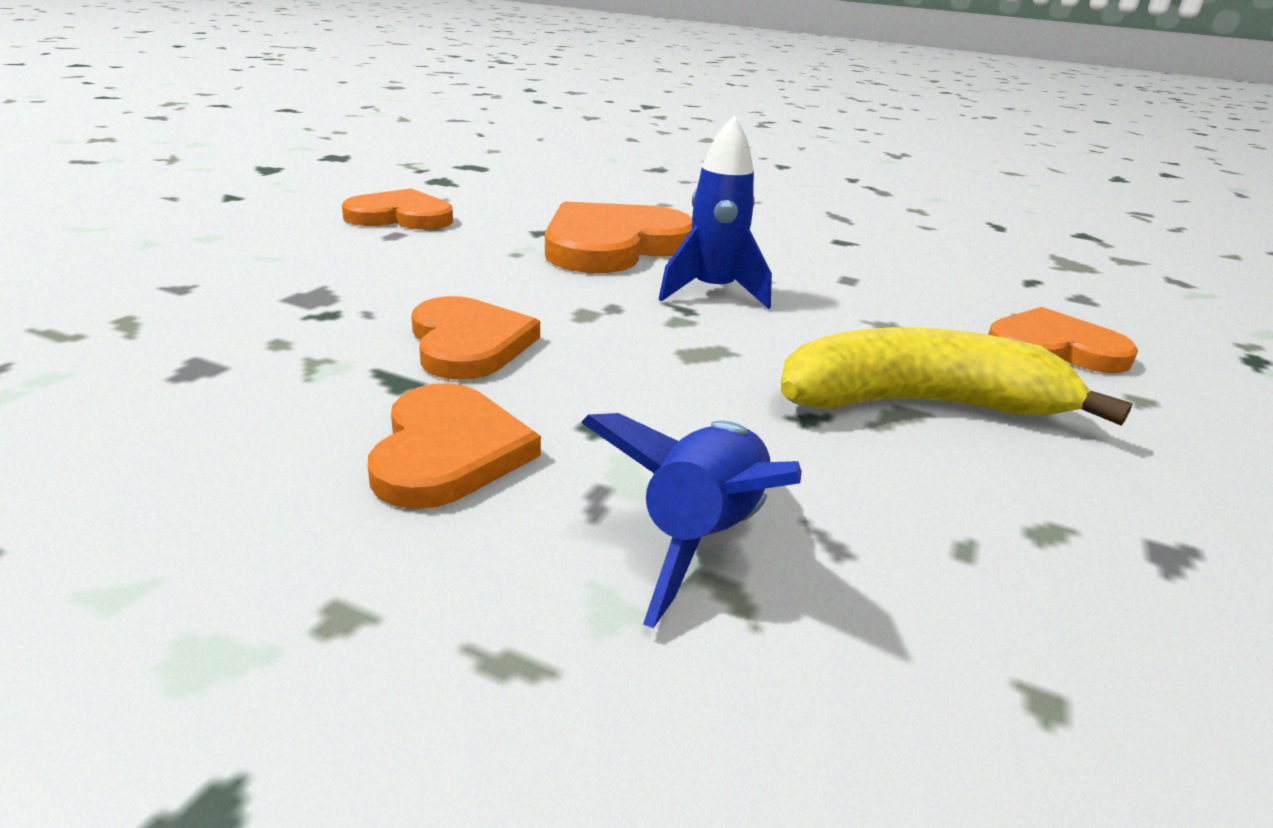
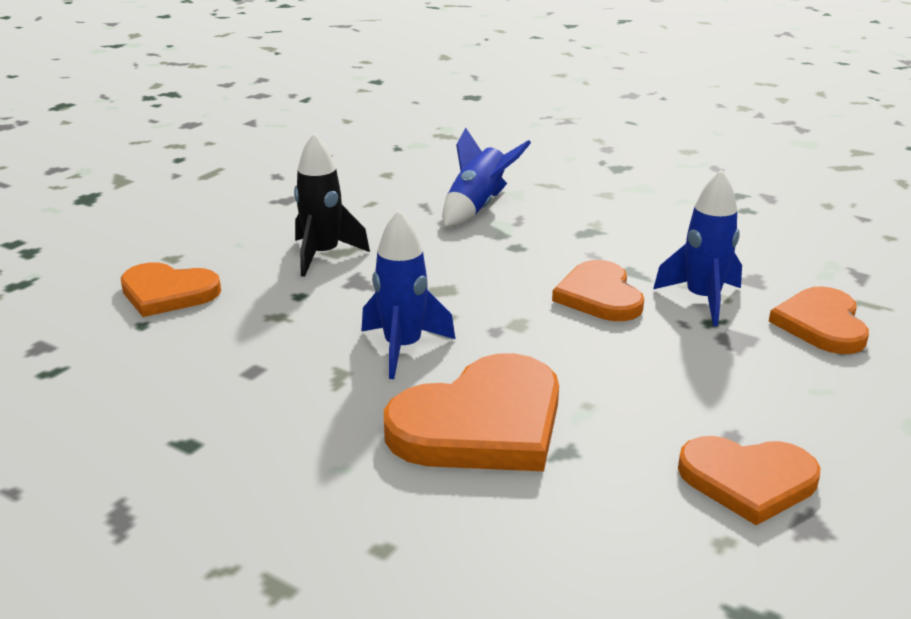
camera: 170 degrees left, 0 degrees up
(315, 337) = (702, 300): none -> blue rocket
(448, 451) = (589, 237): orange heart -> orange heart (821, 324)
(920, 404) = (323, 255): yellow banana -> black rocket

